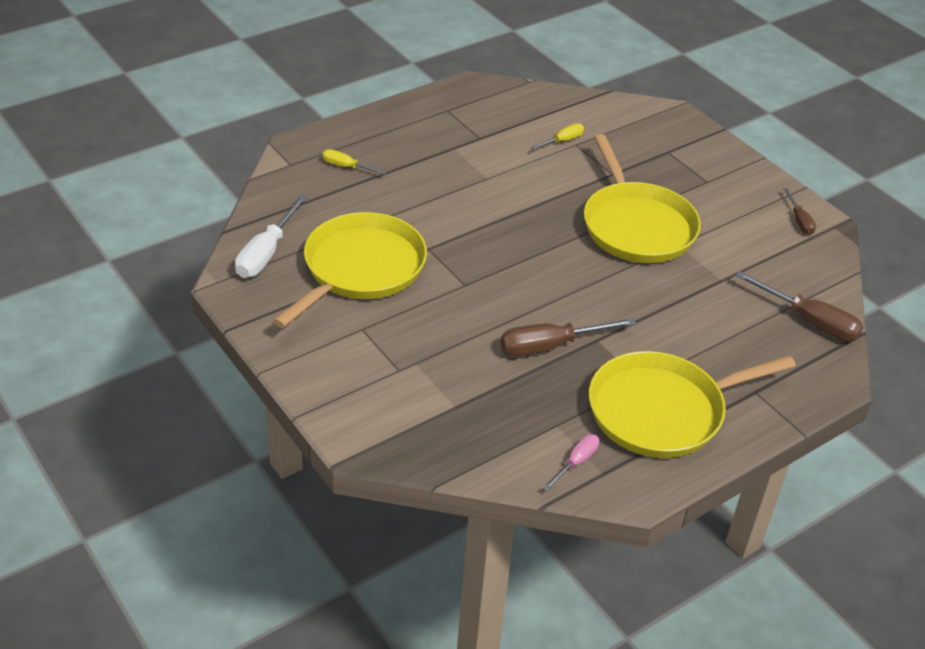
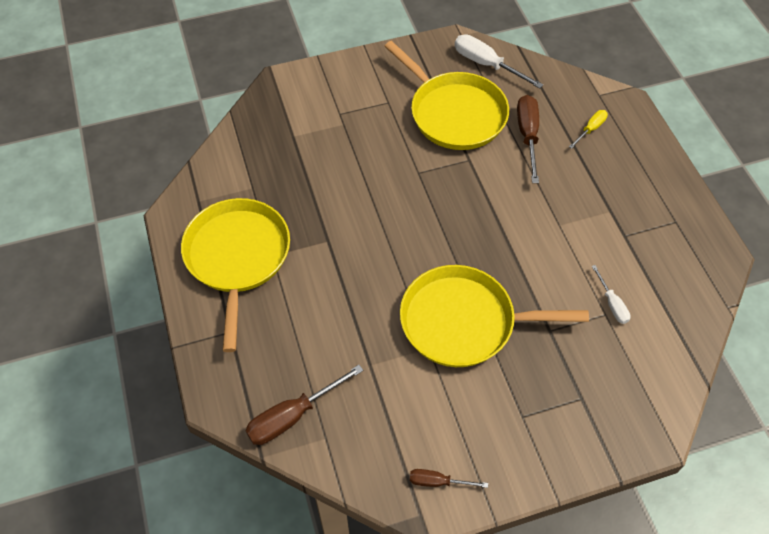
camera: 110 degrees right, 15 degrees up
(551, 346) = (331, 208): brown screwdriver -> brown screwdriver (527, 136)
(562, 141) = (612, 303): yellow screwdriver -> white screwdriver
(576, 462) = (214, 188): pink screwdriver -> none

